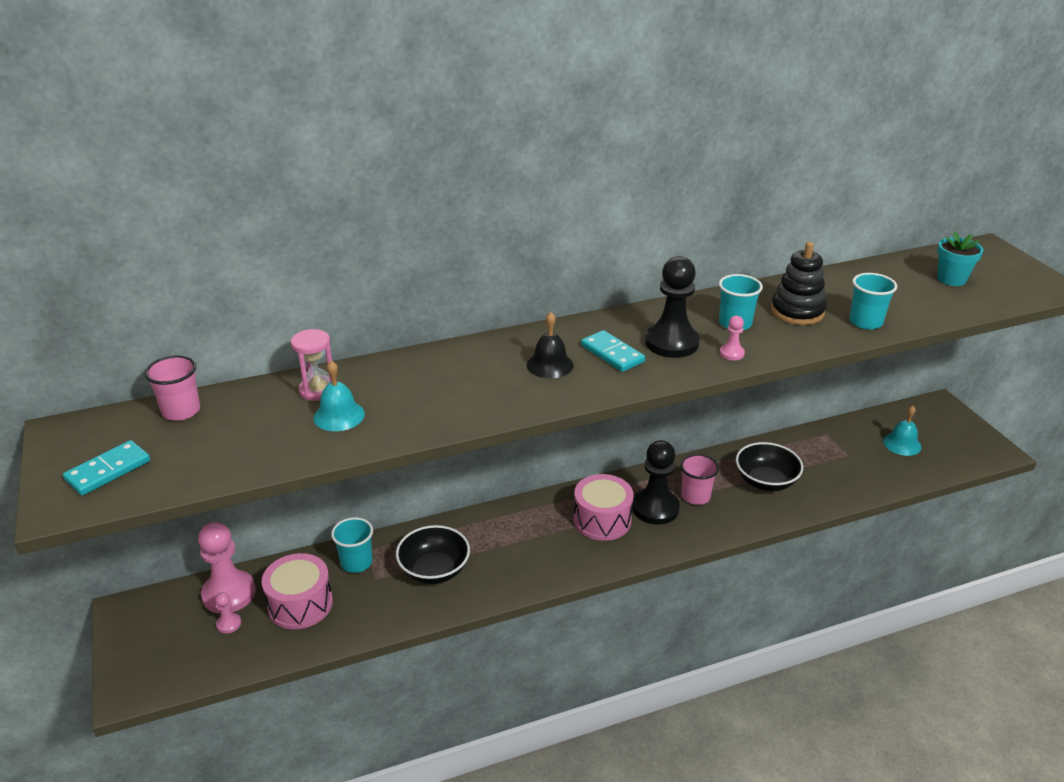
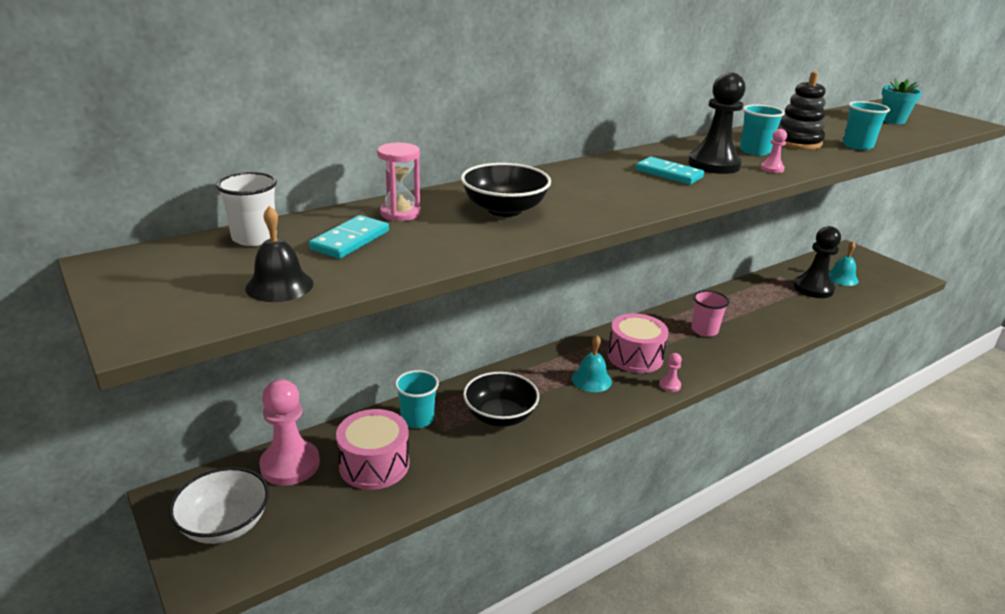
camera: 15 degrees left, 5 degrees down
(108, 470) = (192, 293): turquoise domino -> turquoise domino (350, 240)
(158, 642) = (225, 524): none -> white bowl
(181, 411) = (254, 238): pink cup -> white cup
(228, 624) = (301, 494): pink pawn -> pink pawn (669, 385)
(339, 415) = (438, 230): turquoise bell -> turquoise bell (591, 380)
(550, 365) = (619, 183): black bell -> black bell (279, 285)
(655, 508) = (676, 343): black pawn -> black pawn (813, 288)
(765, 481) = (755, 314): black bowl -> black bowl (504, 209)

